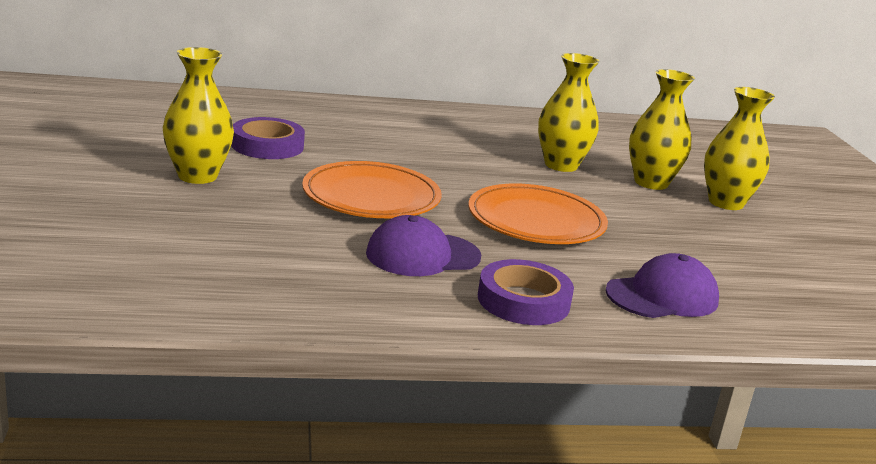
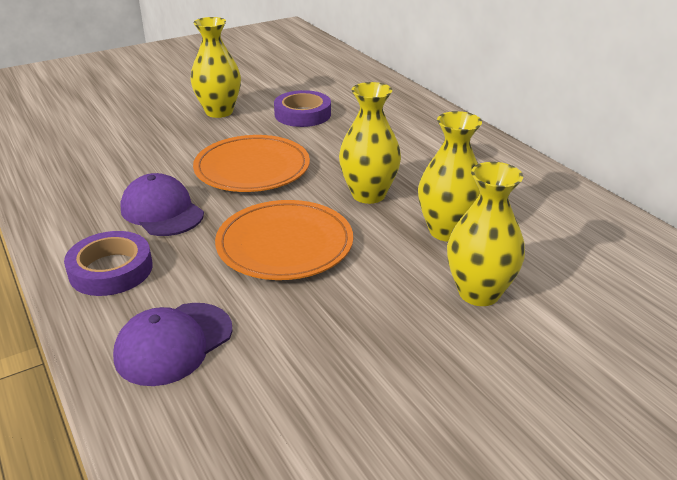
camera: 70 degrees right, 10 degrees up
(662, 296) = (174, 343): purple cap -> purple cap turned 90 degrees clockwise
(726, 203) = (491, 358): yellow vase -> yellow vase (368, 194)

